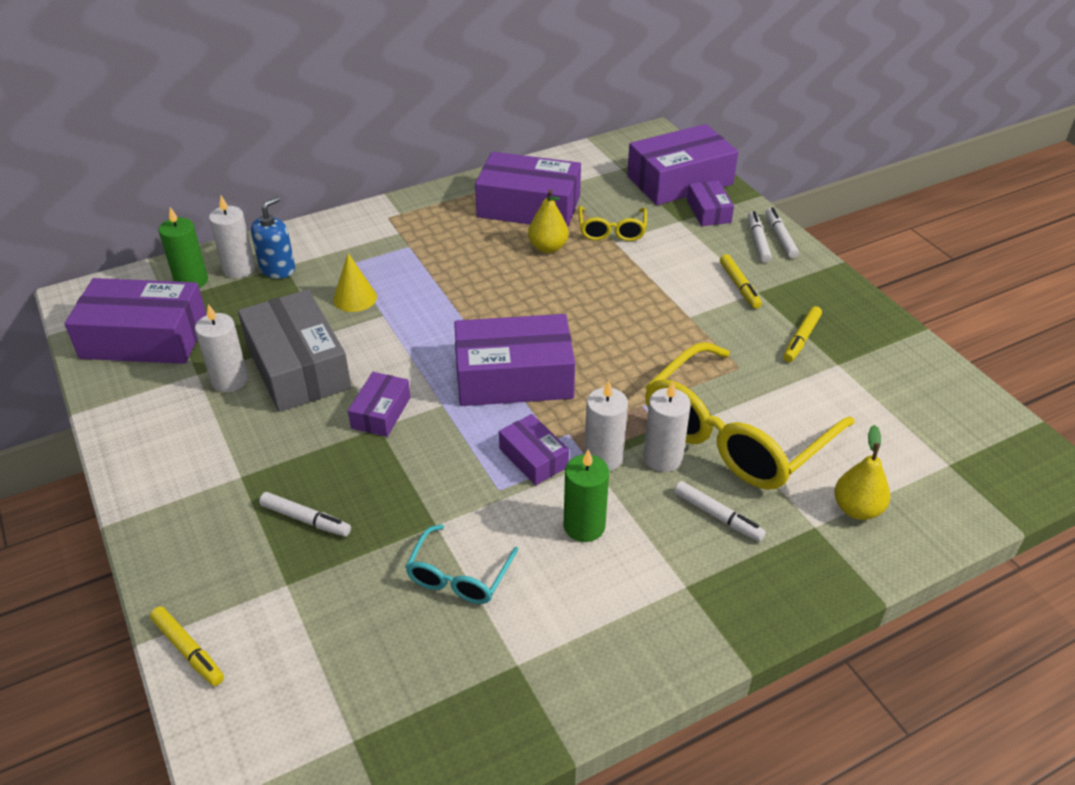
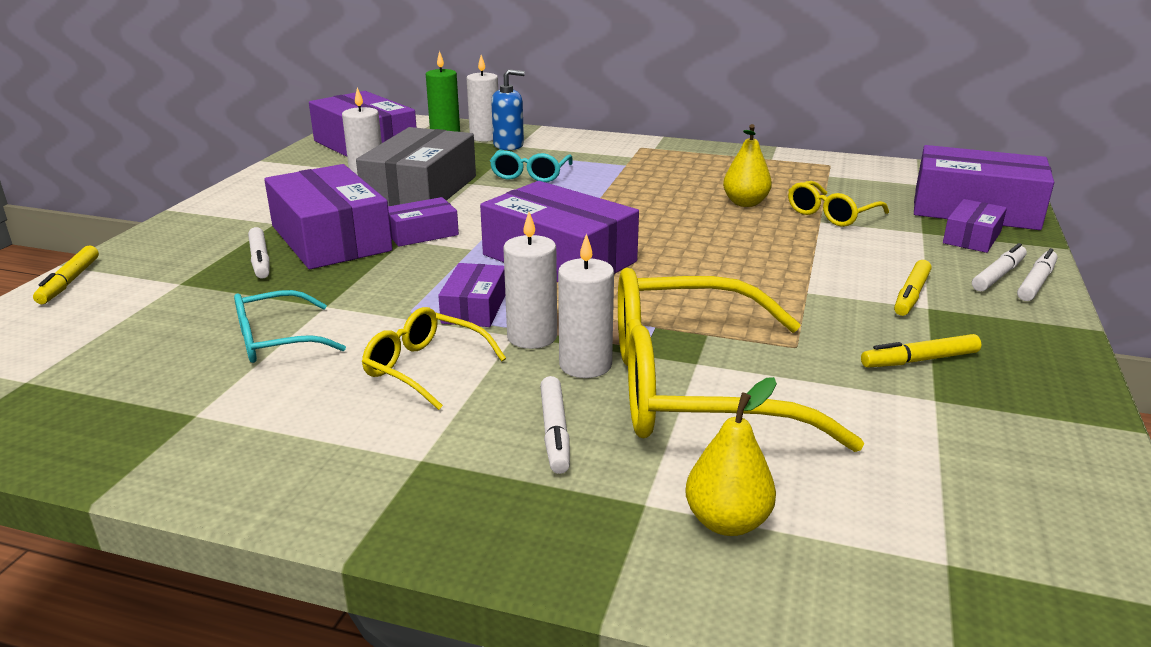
camera: 45 degrees right, 15 degrees down
(355, 298) = (530, 175): yellow cone -> turquoise glasses
(528, 206) = (775, 177): purple box -> purple box (330, 238)
(584, 526) = (424, 368): green candle -> yellow glasses

